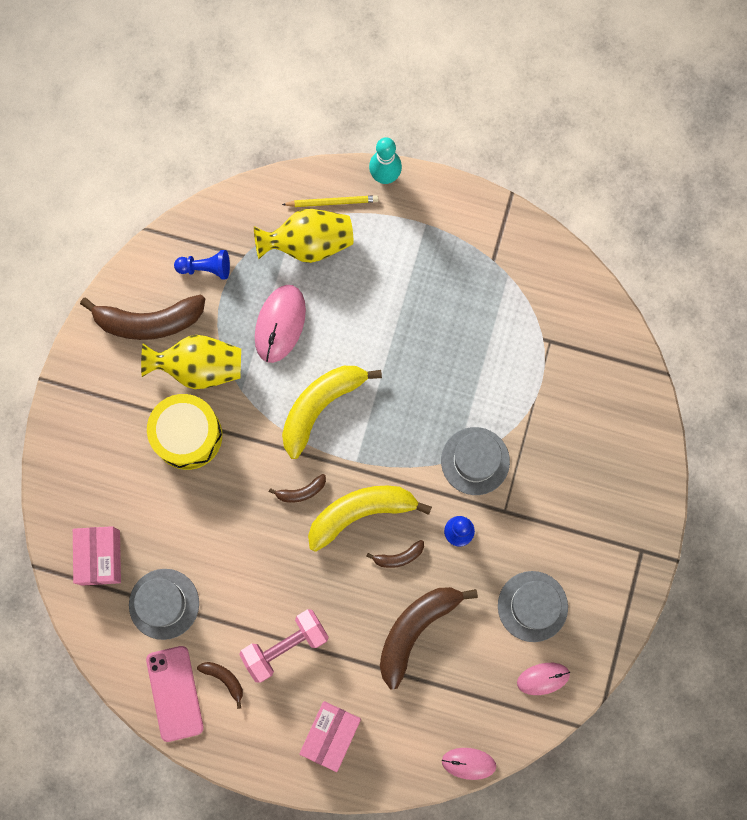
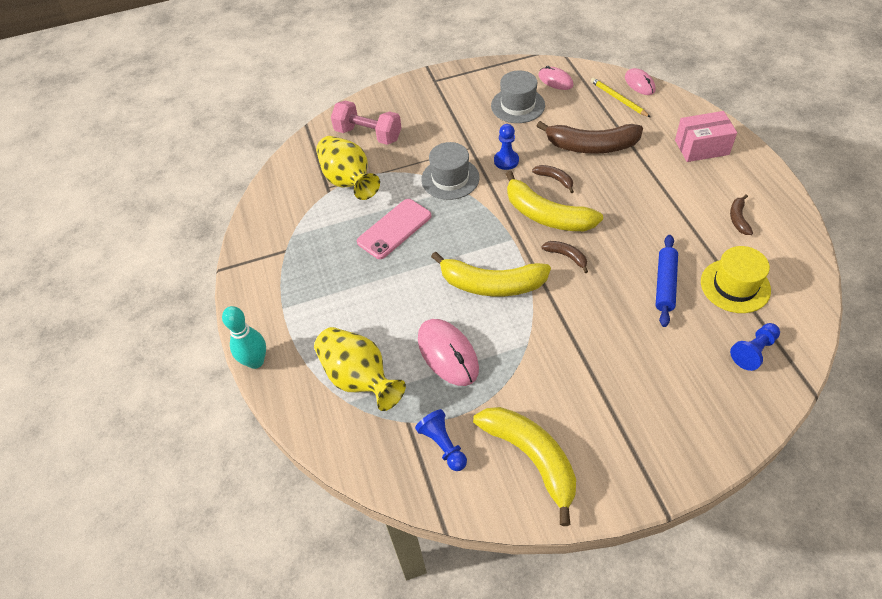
camera: 120 degrees left, 25 degrees down
(100, 557) = (753, 351): pink box -> blue pawn
(149, 322) = (532, 458): brown banana -> yellow banana
(164, 604) = (735, 286): grey hat -> yellow hat
(174, 693) = (782, 239): pink phone -> pink phone (394, 229)
(188, 435) = (599, 357): yellow drum -> none
(199, 368) = (536, 387): yellow vase -> yellow vase (348, 181)
(210, 548) = (665, 284): none -> blue rolling pin
(280, 324) = (448, 353): pink mouse -> pink mouse turned 75 degrees clockwise
(285, 646) = (678, 201): pink dumbbell -> pink dumbbell (368, 135)
(332, 202) = (306, 385): yellow pencil -> yellow pencil (618, 99)

